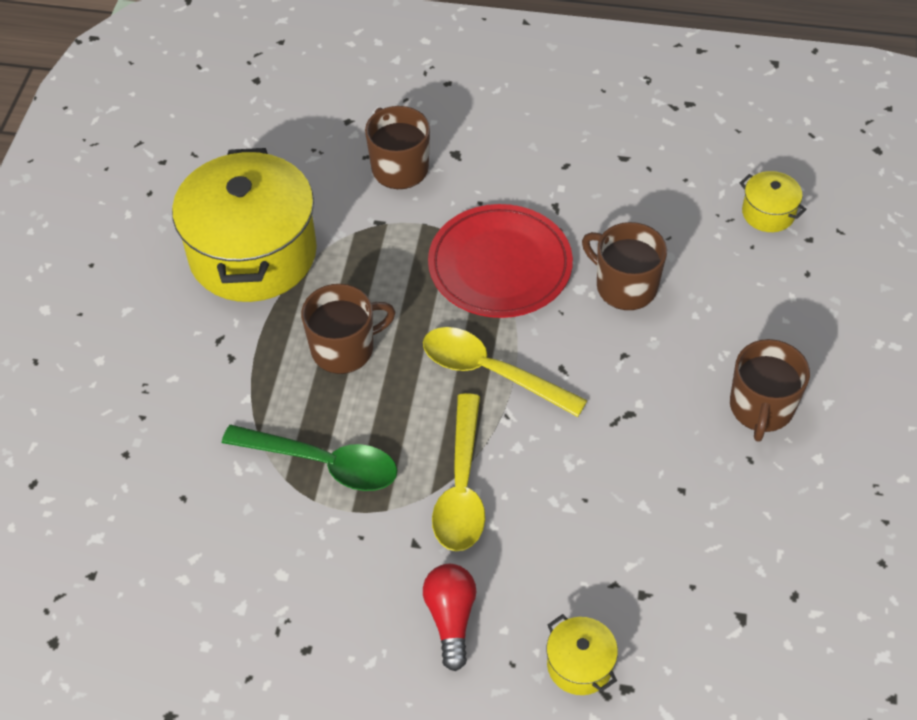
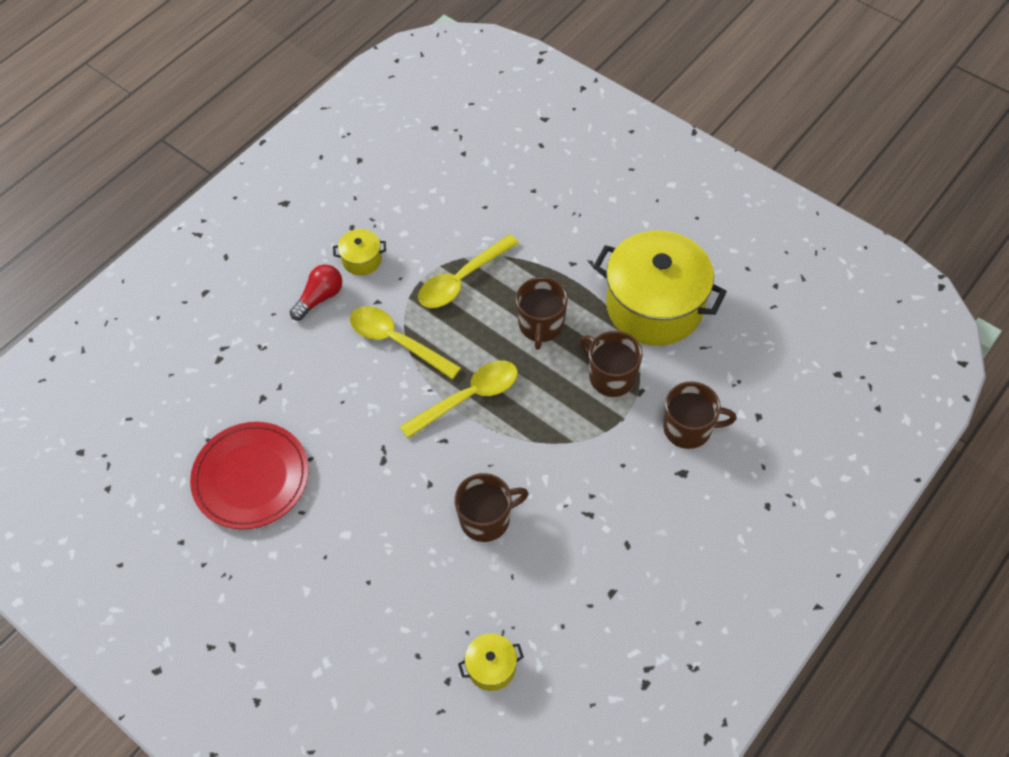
camera: 120 degrees right, 5 degrees up
(323, 463) = (462, 280): green spoon -> yellow spoon
(451, 618) = (320, 298): red light bulb -> red light bulb turned 75 degrees counterclockwise
(500, 266) = (554, 448): red plate -> red plate (251, 477)
(579, 665) = (248, 344): yellow pot -> yellow pot (362, 260)
(761, 408) = (332, 544): brown mug -> brown mug (611, 376)

